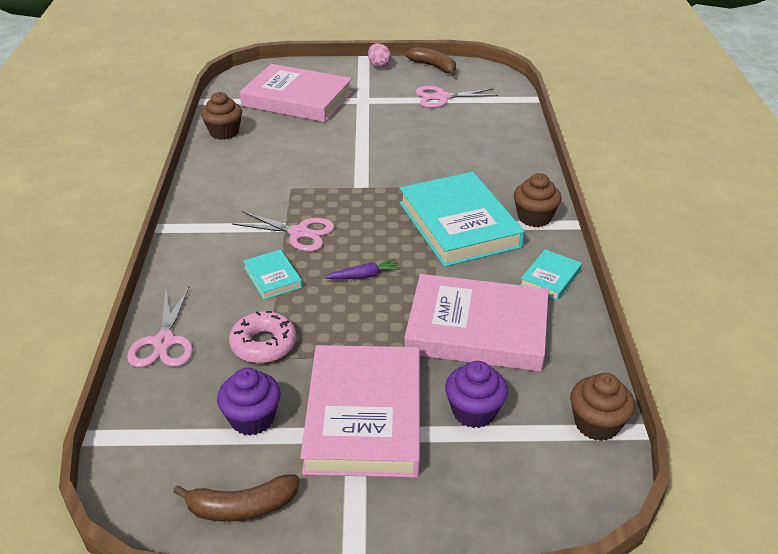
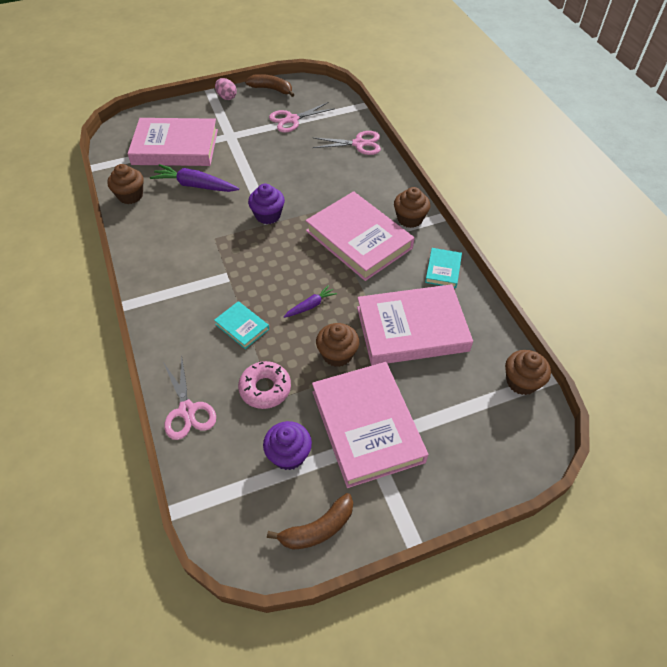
camera: 20 degrees left, 15 degrees up
(298, 137) = (195, 185): none -> purple carrot
(299, 233) = (242, 280): pink scissors -> pink scissors (359, 144)
(369, 332) = (337, 354): none -> brown cupcake
(459, 224) = (359, 239): turquoise book -> pink book
(474, 411) = (439, 398): purple cupcake -> purple cupcake (268, 215)

